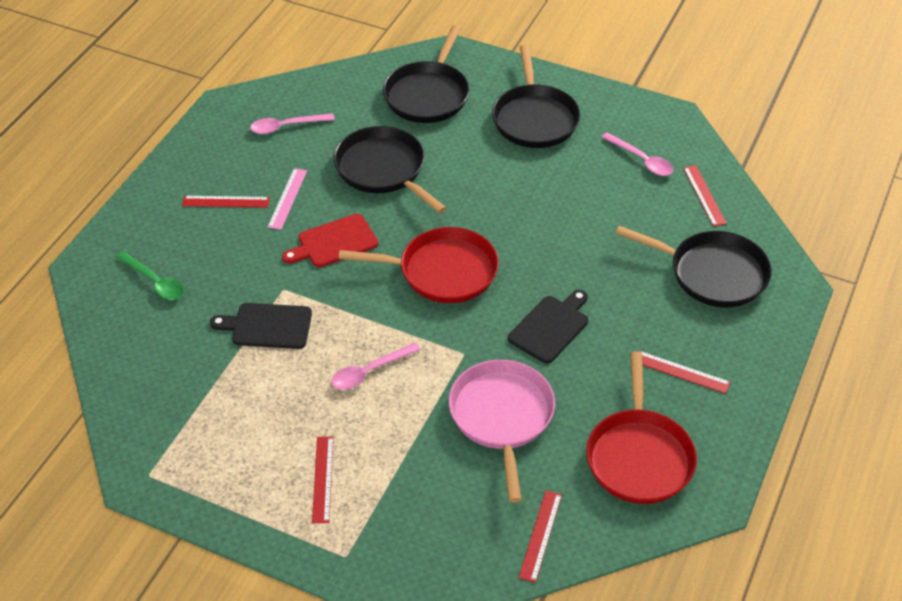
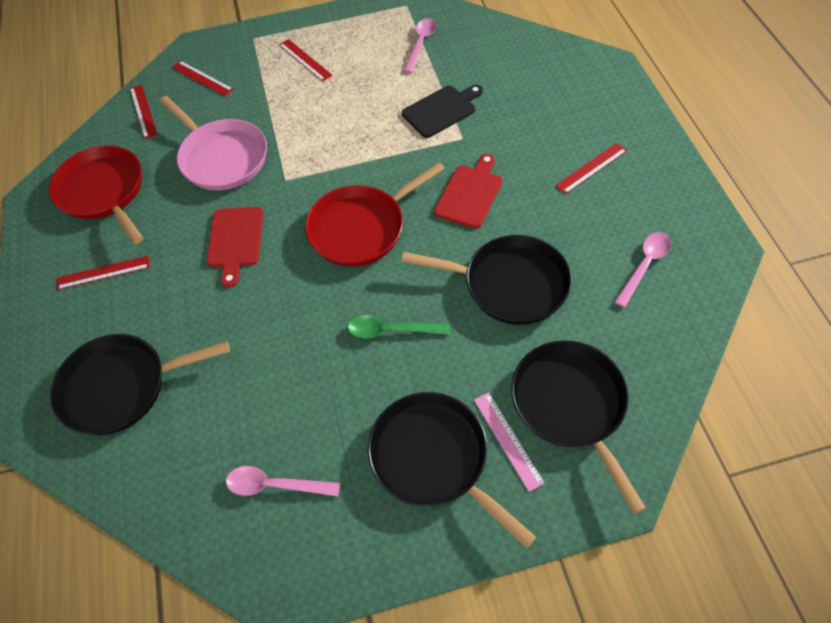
camera: 145 degrees right, 10 degrees up
(155, 282) = (552, 87): green spoon -> green spoon (391, 330)
(287, 198) = (551, 203): pink ruler -> pink ruler (508, 440)
(369, 372) = (340, 128): pink spoon -> pink spoon (421, 44)
(551, 327) = (235, 241): black cutting board -> red cutting board
(704, 195) = (178, 483): red ruler -> red ruler (202, 78)

